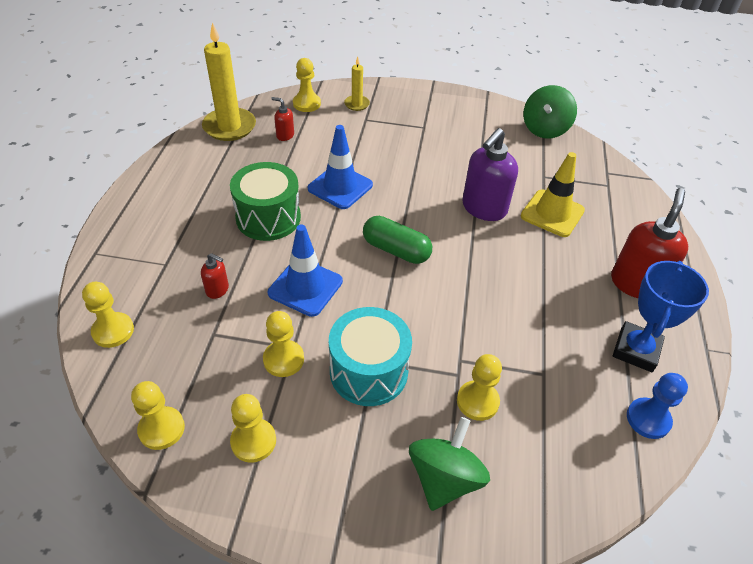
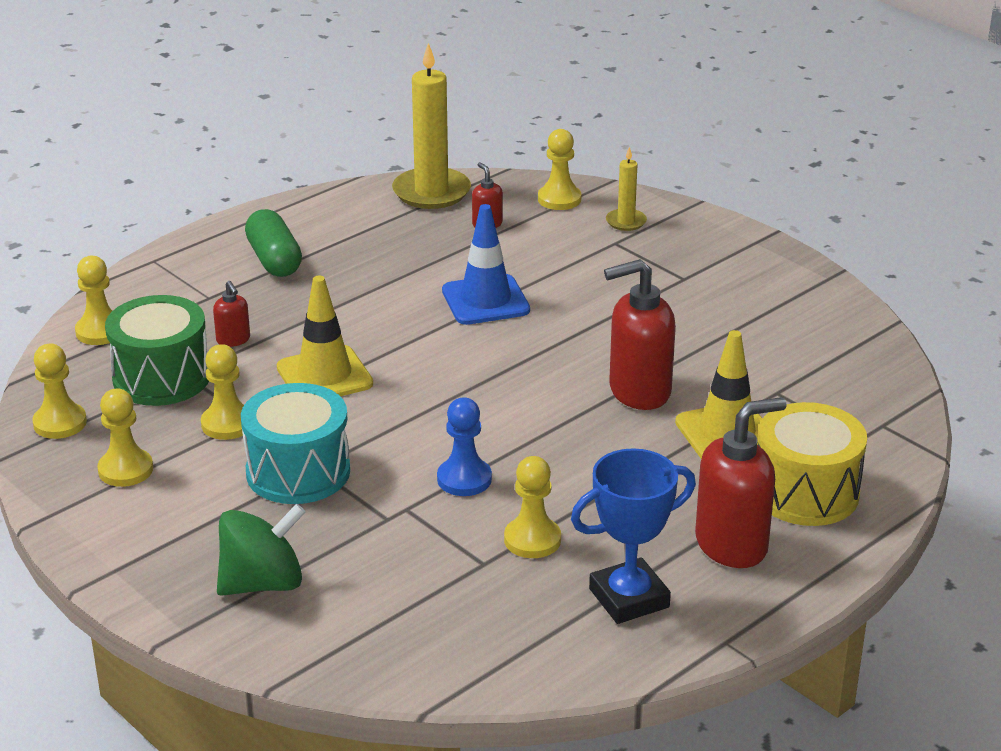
camera: 40 degrees right, 15 degrees down
(268, 217) = (364, 298): green drum -> green drum (161, 378)
(305, 287) = (324, 376): blue traffic cone -> yellow traffic cone
(396, 250) = (469, 386): green capsule -> green capsule (274, 260)
(477, 401) = (377, 548): yellow pawn -> yellow pawn (532, 540)
(483, 208) = (638, 391): purple soap dispenser -> red soap dispenser
(545, 129) = (863, 343): green spinning top -> none
(626, 231) = (805, 493): none -> yellow drum
(648, 419) = (547, 655): blue pawn -> blue pawn (464, 479)

